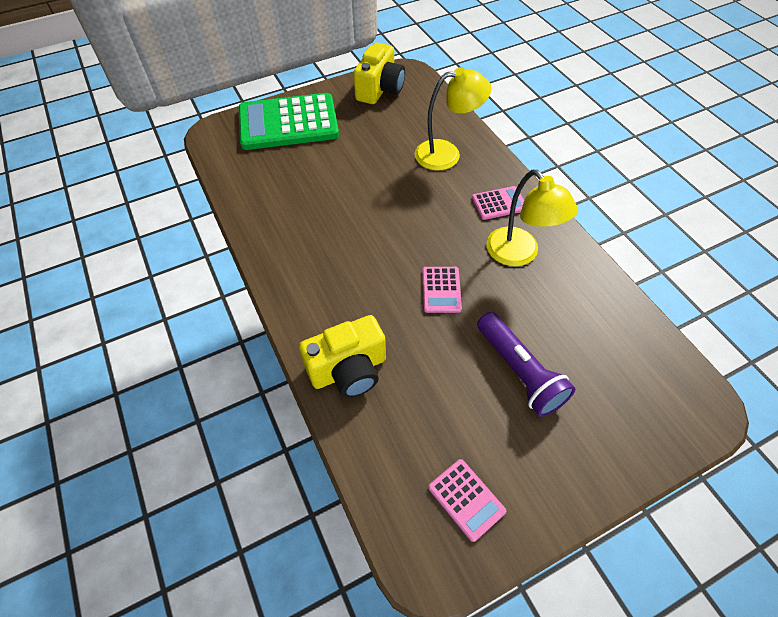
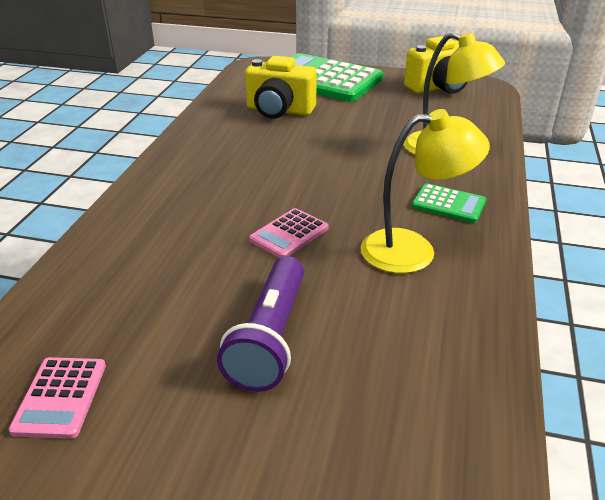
camera: 40 degrees right, 20 degrees down
(348, 370) = (123, 241): yellow camera -> yellow camera (279, 111)
(499, 203) = (448, 204): pink calculator -> green calculator
(519, 254) = (413, 250): yellow lamp -> yellow lamp turned 105 degrees counterclockwise

